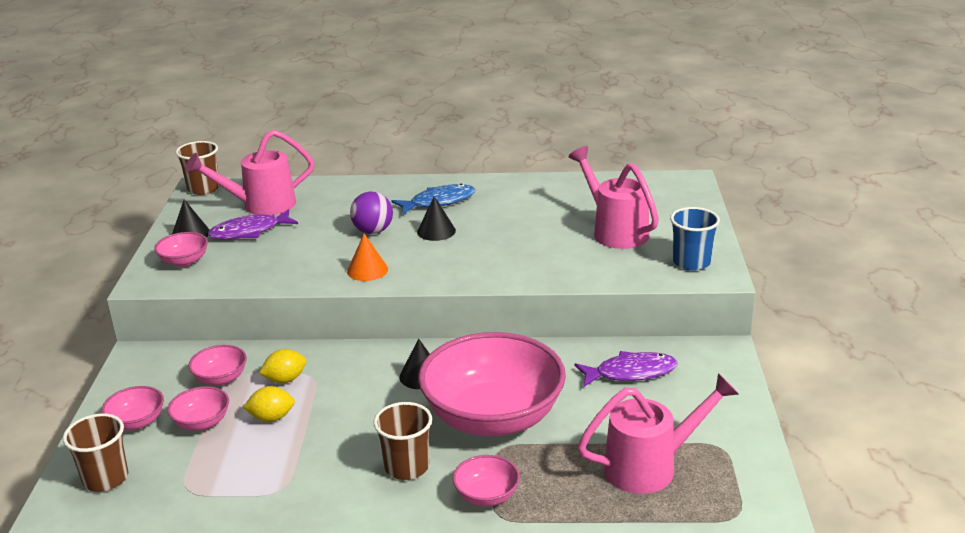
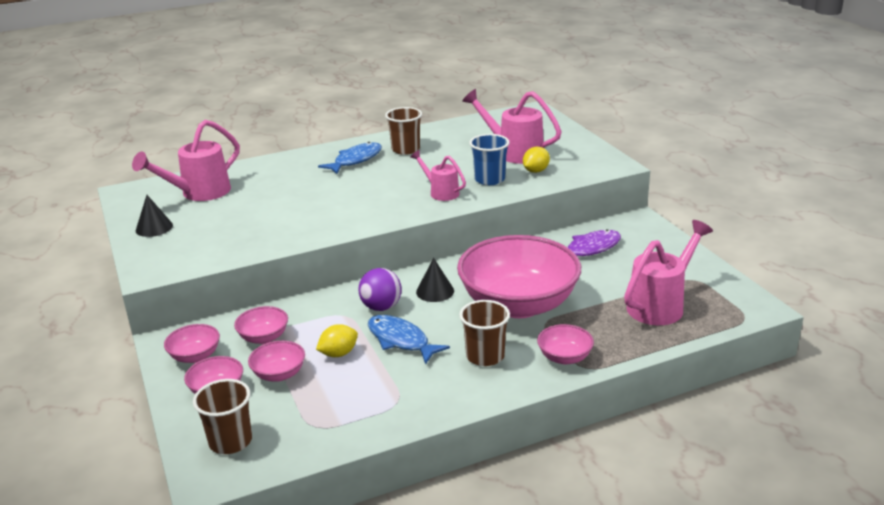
camera: 25 degrees left, 0 degrees up
(184, 261) = (170, 249): pink bowl -> pink bowl (195, 356)
(203, 188) = (130, 191): brown cup -> brown cup (405, 149)
(249, 231) = (209, 214): purple fish -> none
(285, 379) = (323, 323): yellow lemon -> yellow lemon (535, 171)
(341, 422) = (401, 340): none -> blue fish
(367, 270) = (345, 219): orange cone -> none
(373, 231) = (321, 191): purple ball -> purple ball (381, 307)
(436, 231) = (374, 180): black cone -> none
(490, 262) = (441, 192): none -> pink watering can
(691, 262) = (589, 161): blue cup -> blue cup (489, 179)

